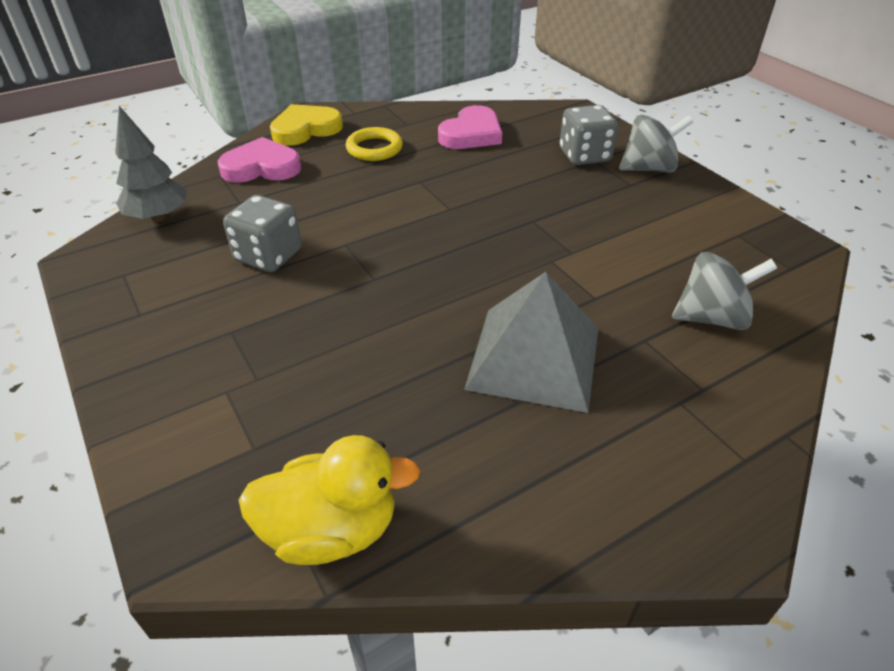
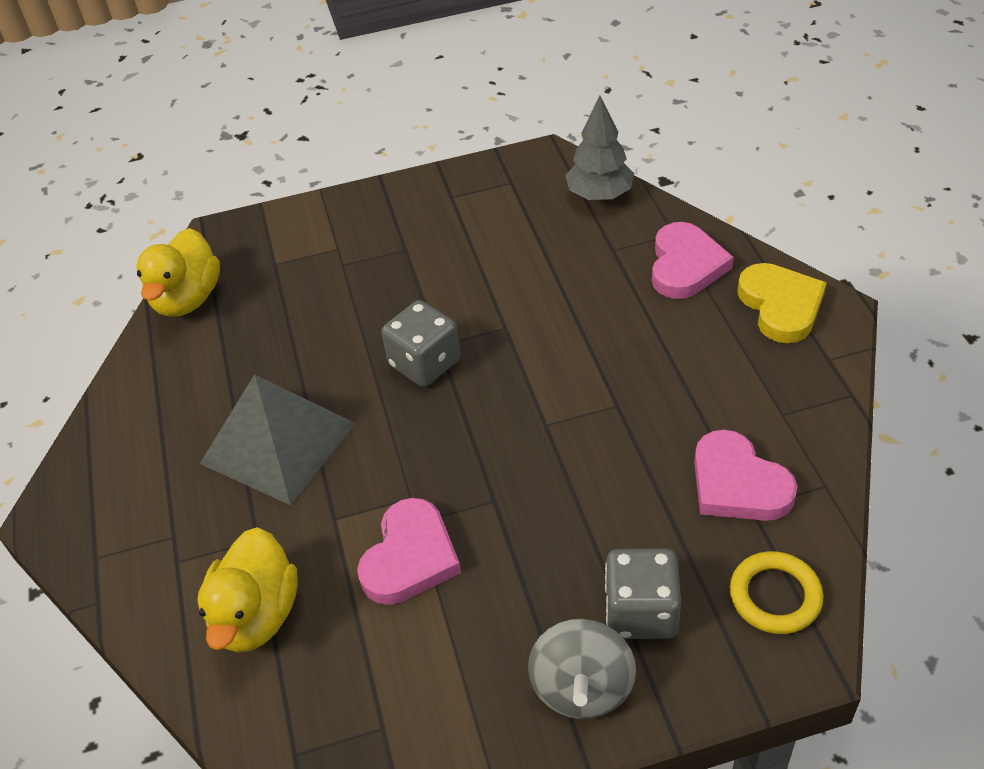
camera: 110 degrees right, 5 degrees up
(268, 256) = (505, 271): grey dice -> grey dice (424, 363)
(374, 148) = (713, 370): yellow ring -> yellow ring (775, 596)
(605, 249) = (410, 557): none -> pink heart
(711, 318) = (256, 615): grey spinning top -> yellow duck

